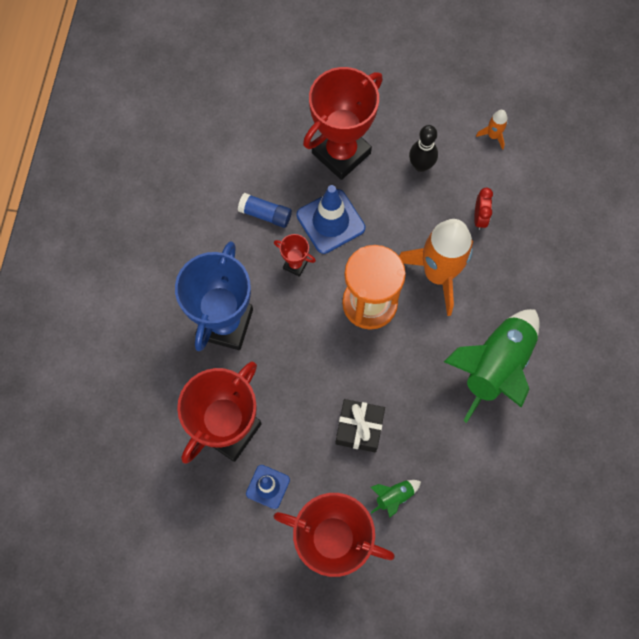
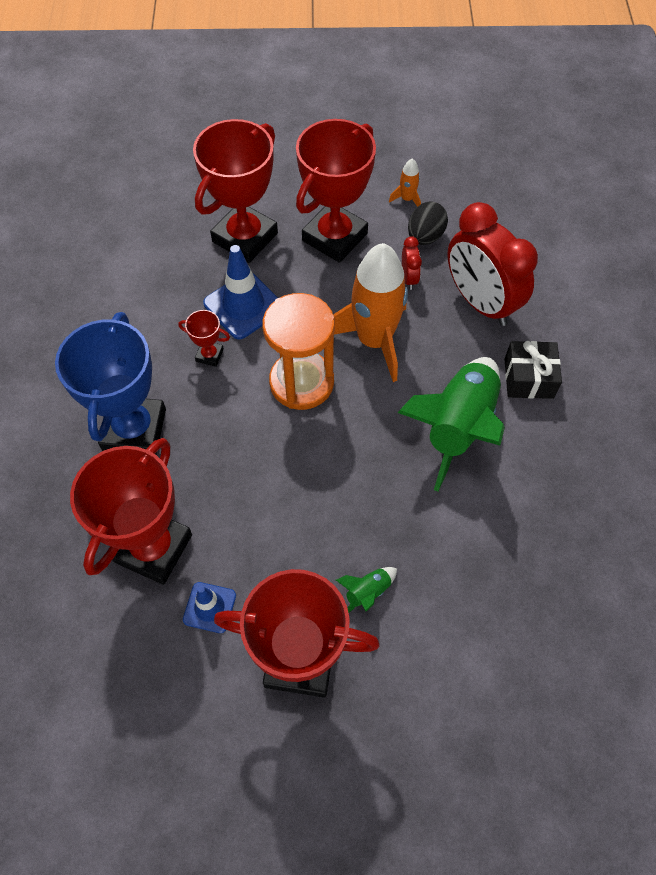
camera: 10 degrees left, 10 degrees down
(265, 214) = (168, 309): blue glue stick -> none
(359, 428) = (312, 520): black gift -> black gift (528, 378)
(421, 165) = (335, 237): black bowling pin -> red trophy
(502, 177) = (425, 236): none -> black egg
(538, 252) = (480, 302): none -> red clock

